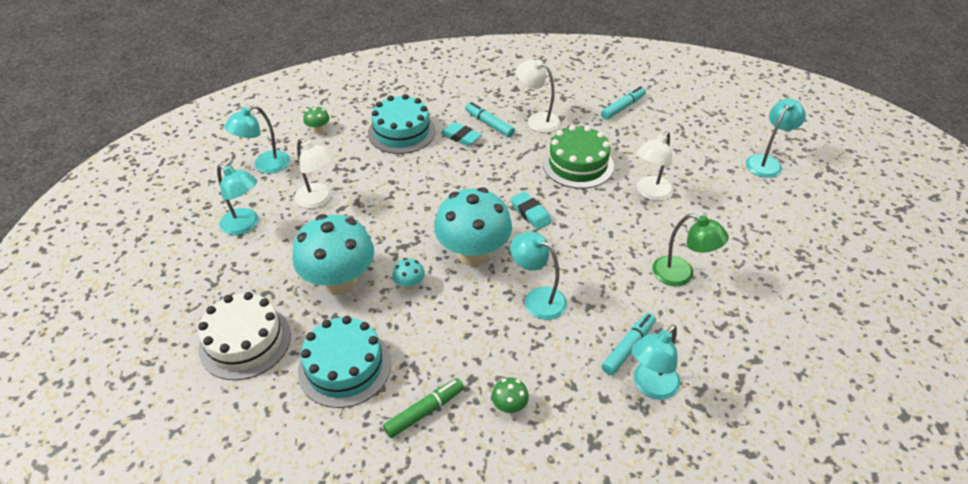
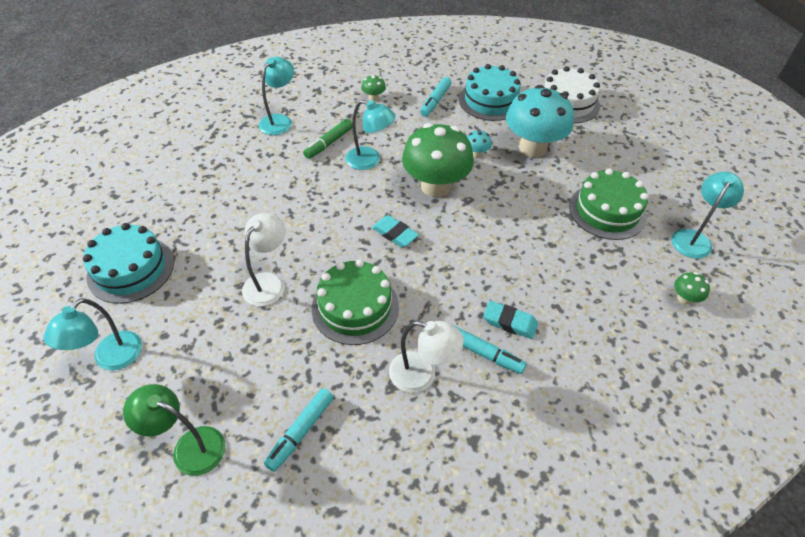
camera: 165 degrees right, 5 degrees up
(245, 225) = (648, 176): turquoise lamp -> none
(318, 200) = (607, 211): white lamp -> green cake
(401, 132) = (585, 315): turquoise cake -> turquoise cake (131, 269)
(424, 411) = (426, 88): green marker -> green marker (329, 143)
(473, 253) = (435, 186): turquoise mushroom -> green mushroom
(628, 347) = (295, 140): turquoise marker -> turquoise marker (435, 101)
(681, 275) = (246, 199): green lamp -> green lamp (189, 446)

